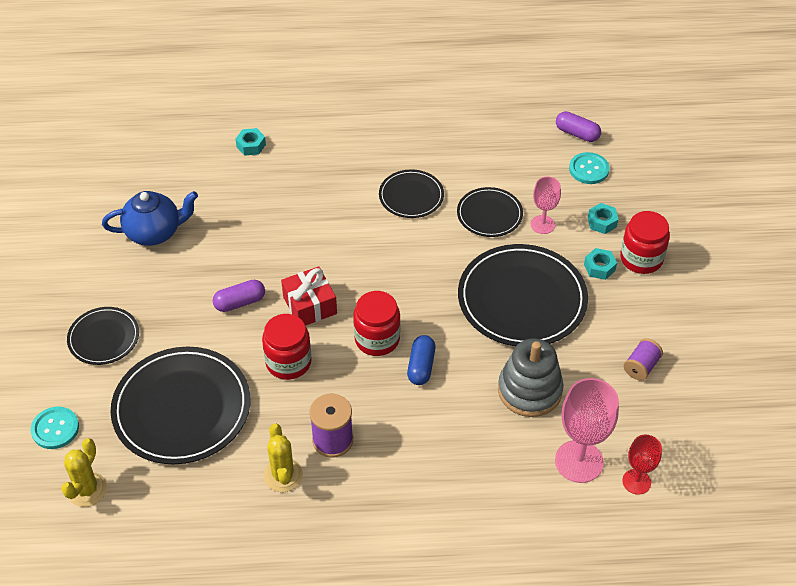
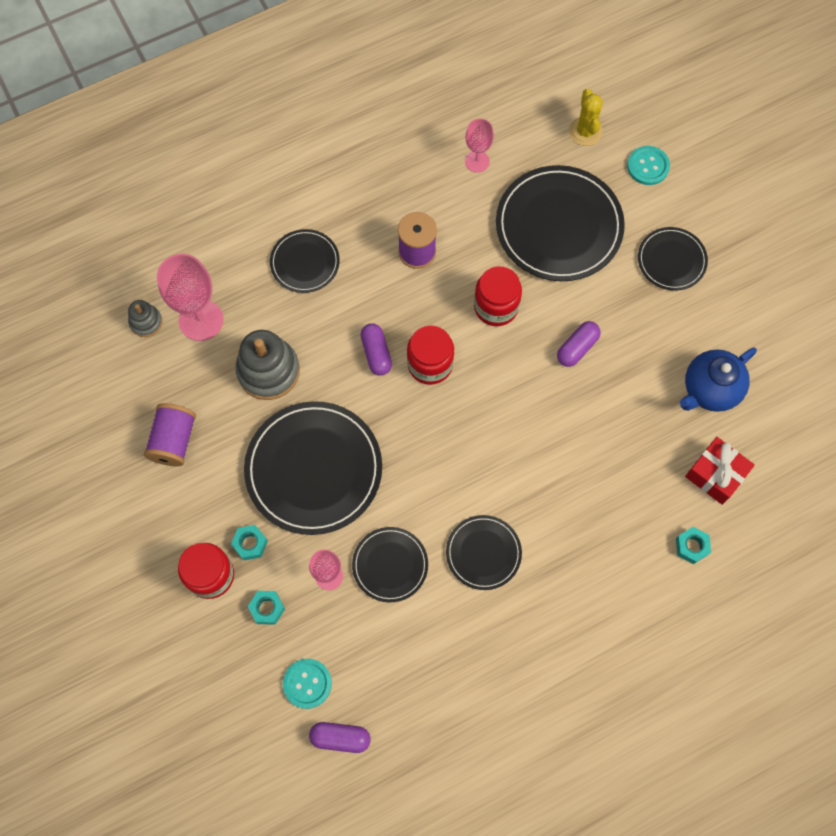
camera: 155 degrees right, 20 degrees up
(217, 505) = (477, 161): none -> pink goblet
(283, 475) = (440, 206): yellow cactus -> none
(310, 305) = (511, 373): red gift -> red gift (715, 474)
(421, 366) = (376, 353): blue capsule -> purple capsule
(450, 475) = (305, 262): none -> black plate
(636, 482) = (146, 322): red goblet -> grey stacking toy
(641, 366) = (174, 441): purple spool -> purple spool, size x1.51

